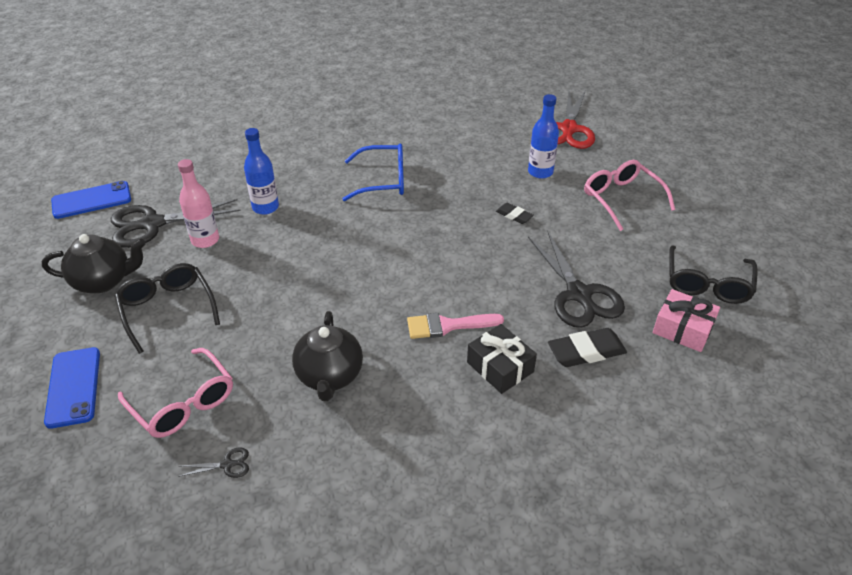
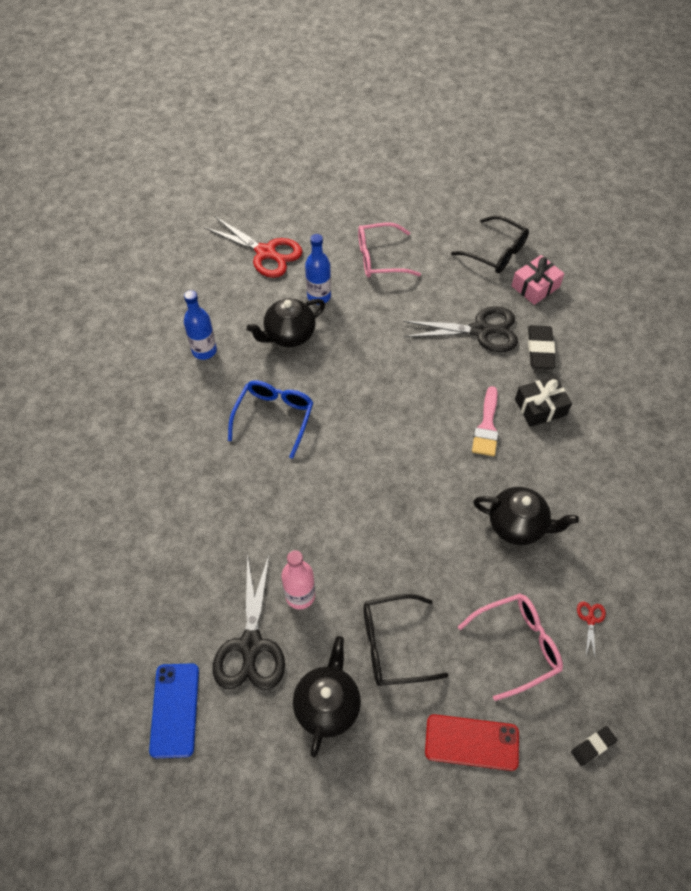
camera: 70 degrees left, 15 degrees up
(73, 387) = (471, 742): blue phone -> red phone
(227, 464) = (590, 619): black scissors -> red scissors
(265, 207) = (270, 530): blue bottle -> blue bottle (204, 351)
(480, 166) = (289, 335): none -> black teapot
(514, 215) = (370, 336): black eraser -> black eraser (593, 746)

